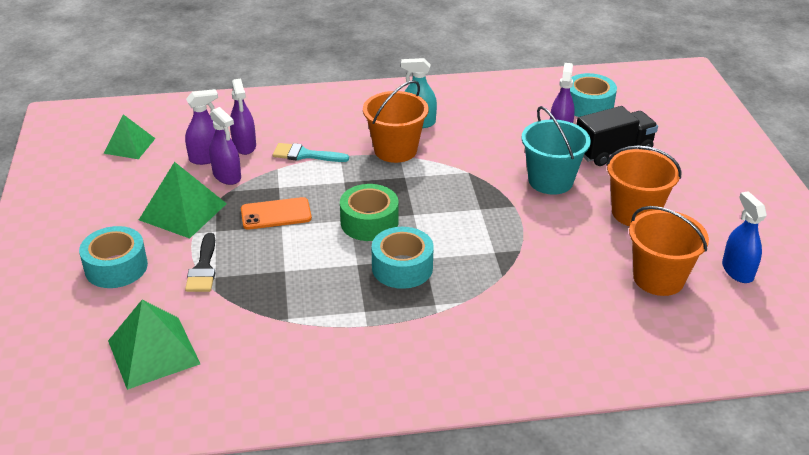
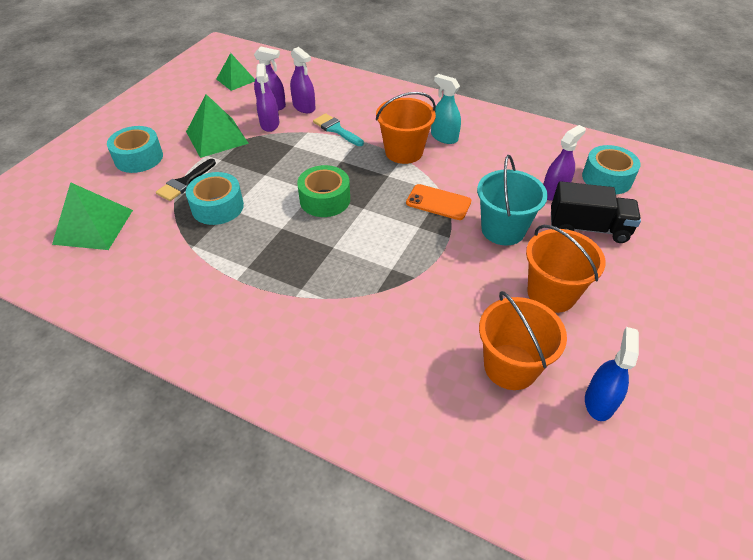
camera: 35 degrees right, 10 degrees up
(244, 145) = (304, 107): purple spray bottle -> purple spray bottle turned 60 degrees counterclockwise
(276, 214) = (270, 165): orange phone -> orange phone (438, 202)
(402, 267) = (309, 246): turquoise tape -> turquoise tape (217, 207)

